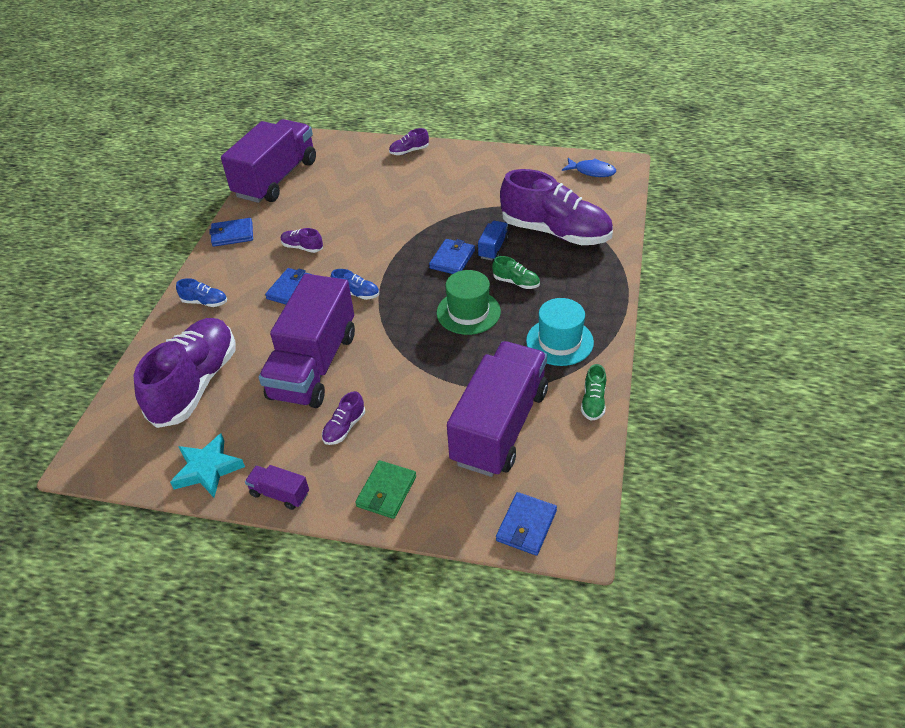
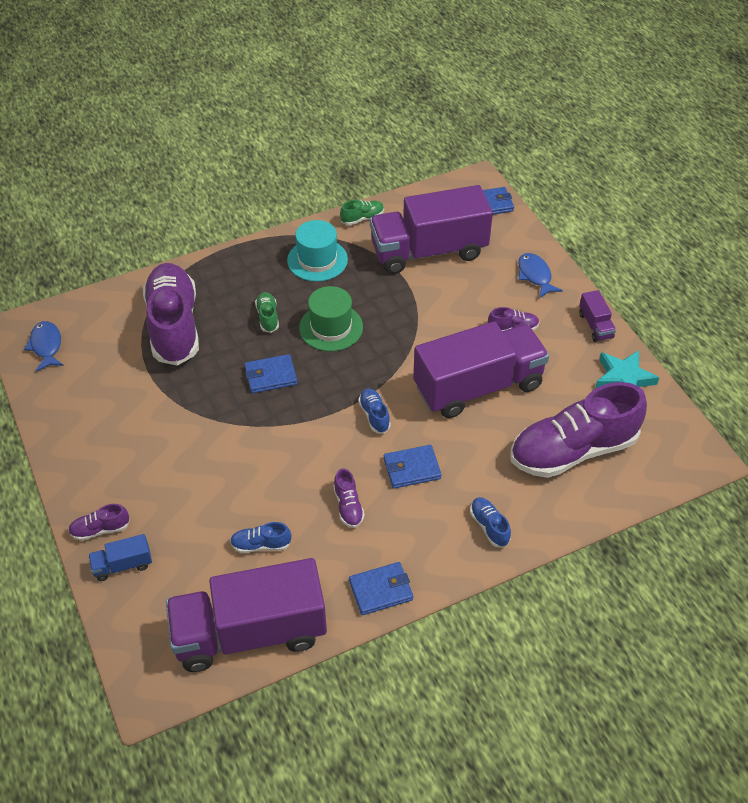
camera: 130 degrees left, 5 degrees up
(232, 234) = (381, 590): blue wallet -> blue wallet turned 60 degrees counterclockwise
(323, 202) = (261, 545): none -> blue shoe
(386, 491) = (535, 275): green wallet -> blue fish
(409, 151) = (100, 529): purple shoe -> purple shoe turned 135 degrees clockwise
(493, 248) = (231, 356): blue truck -> blue truck (123, 565)

